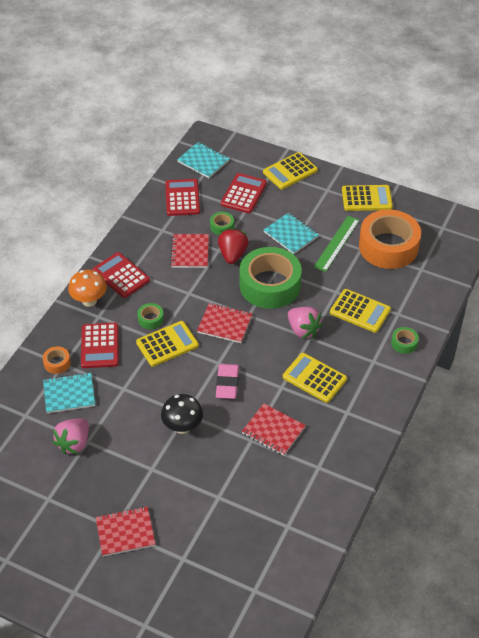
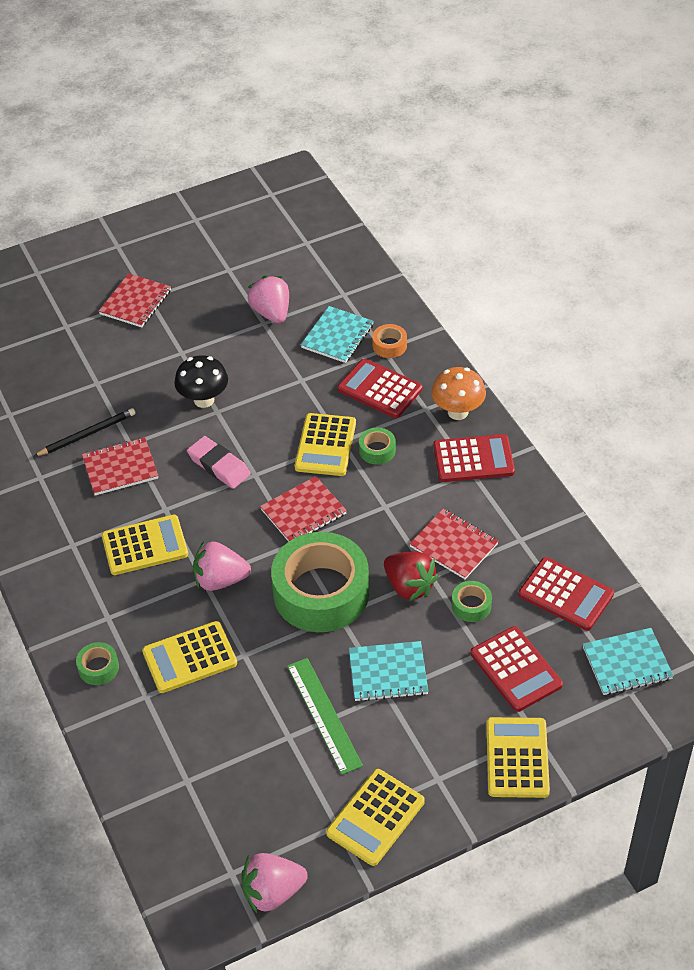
camera: 130 degrees right, 0 degrees up
(264, 468) = (87, 434): none -> black pencil
(388, 247) = (261, 772): orange tape -> none
(435, 210) = (273, 892): none -> pink strawberry

